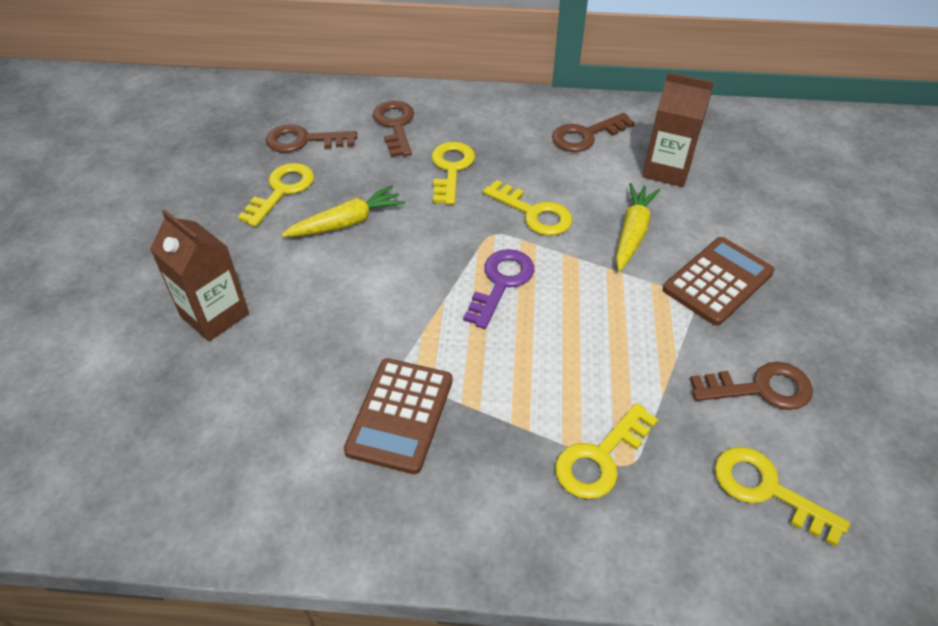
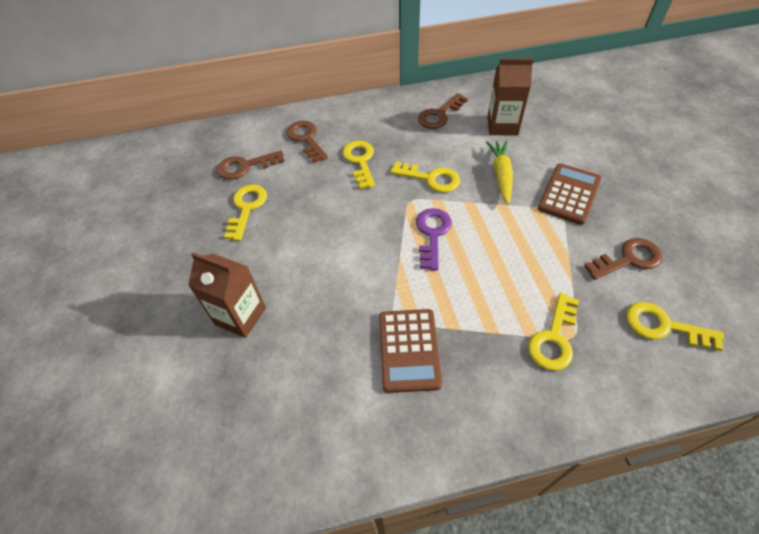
camera: 15 degrees left, 5 degrees up
(347, 222) = (305, 219): yellow carrot -> none

